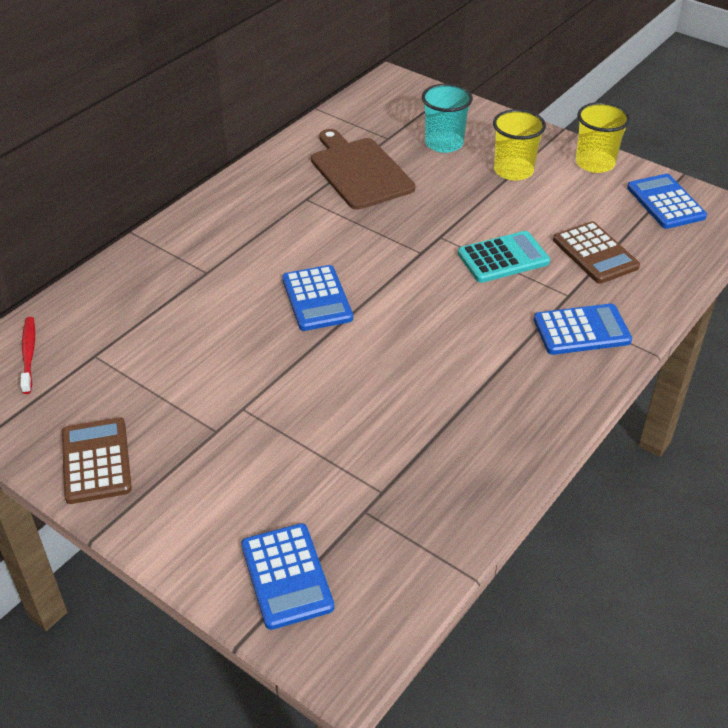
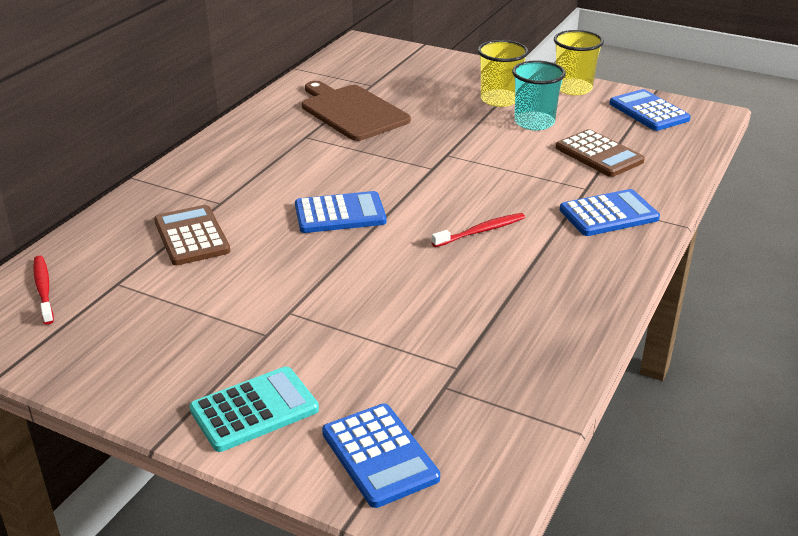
camera: 10 degrees left, 10 degrees down
(96, 461) = (141, 376): brown calculator -> brown calculator (192, 236)
(317, 299) = (340, 214): blue calculator -> blue calculator turned 75 degrees counterclockwise
(444, 143) = (427, 85): turquoise cup -> turquoise cup (534, 122)
(448, 336) = (481, 231): none -> red toothbrush
(503, 258) = (513, 165): turquoise calculator -> turquoise calculator (254, 410)

